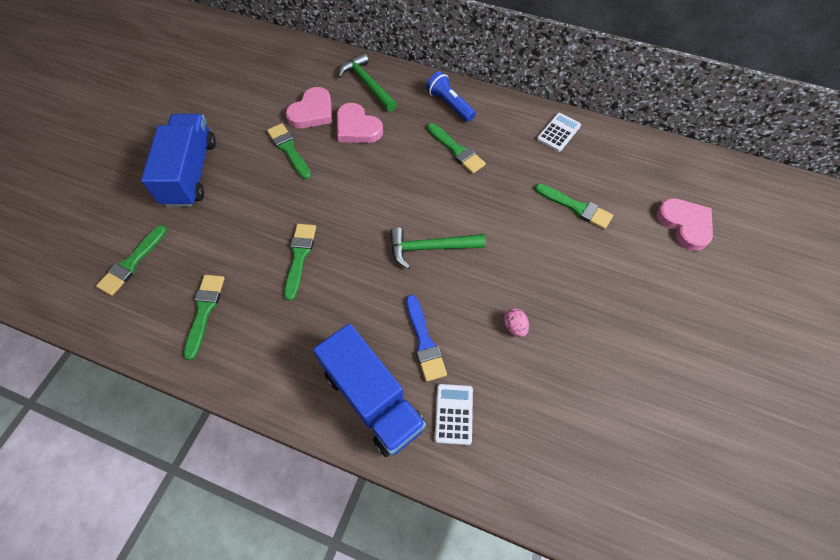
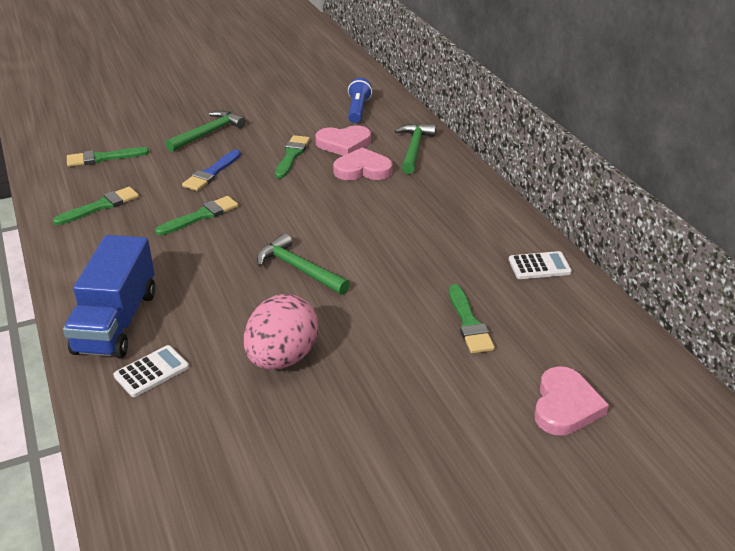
camera: 45 degrees right, 25 degrees down
(190, 173) = (208, 133): blue truck -> green hammer
(357, 127) = (362, 169): pink heart -> pink heart turned 90 degrees clockwise
(424, 342) = (202, 317): blue brush -> blue brush (211, 173)
(449, 104) = (464, 195): blue flashlight -> blue flashlight (358, 110)
(456, 150) = (421, 225): green brush -> none
(514, 327) = (282, 358): pink egg -> pink egg, size x2.48

